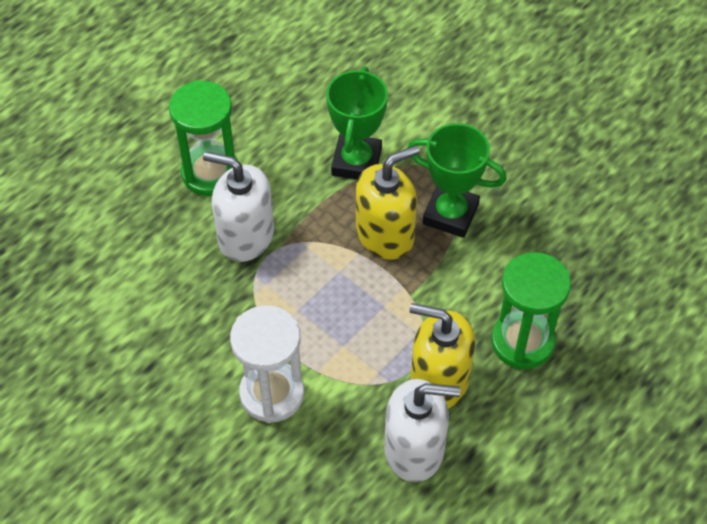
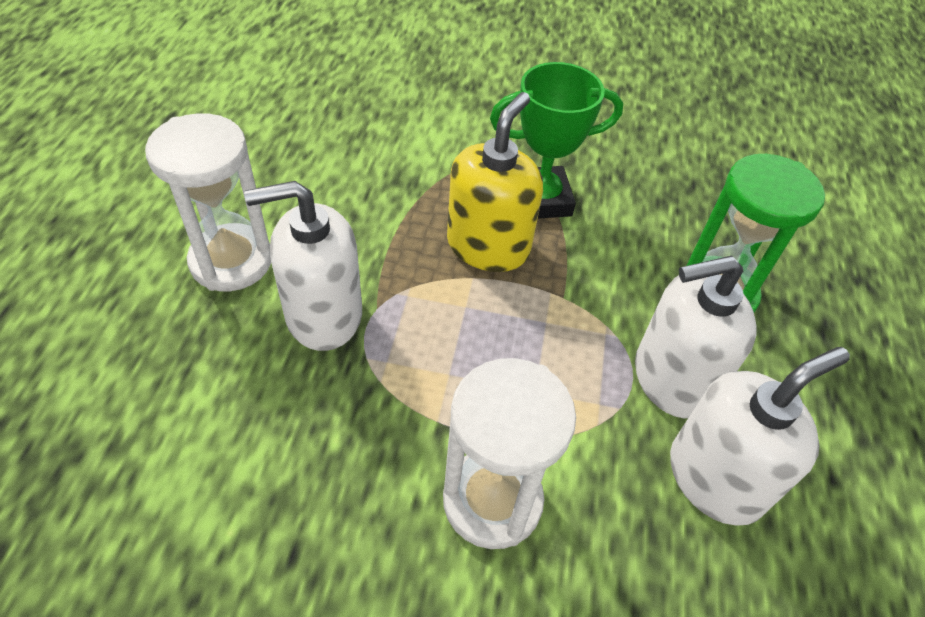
camera: 35 degrees left, 5 degrees down
(210, 173) = (231, 261): green hourglass -> white hourglass
(356, 162) = (401, 186): green trophy -> none
(439, 381) = (672, 379): yellow soap dispenser -> white soap dispenser

